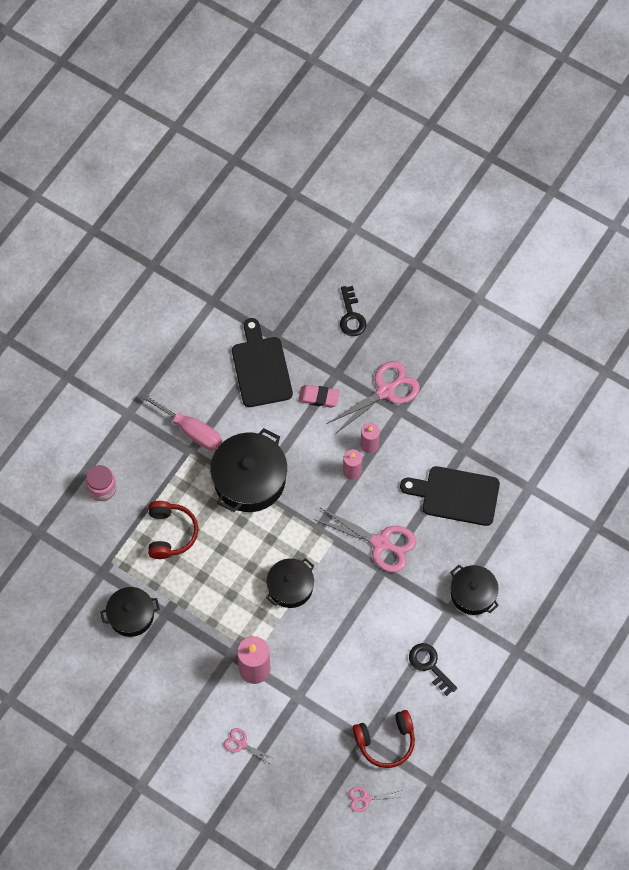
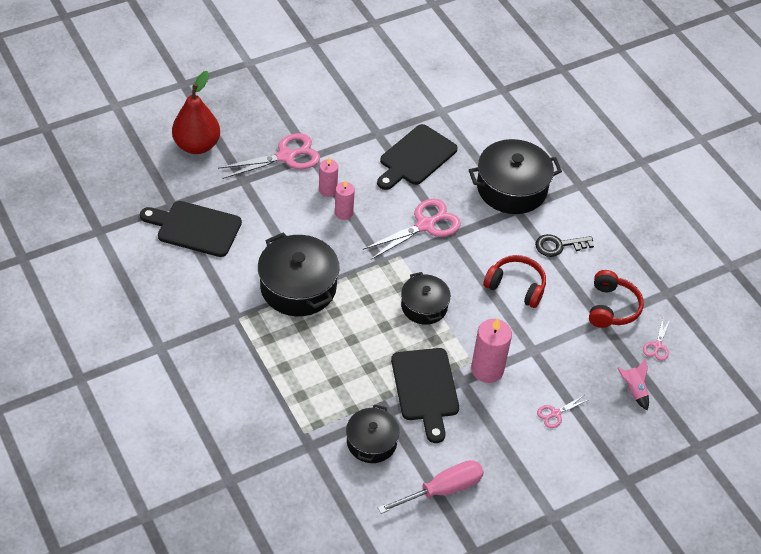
camera: 65 degrees left, 15 degrees down
(102, 488) = (222, 404): pink jar -> none
(170, 533) = (308, 371): red headphones -> red headphones (516, 286)
(190, 430) = (215, 307): pink screwdriver -> pink screwdriver (442, 490)
(206, 630) = (425, 389): none -> black cutting board
(304, 797) = (633, 390): none -> pink rocket
(319, 397) = (256, 202): pink eraser -> none
(351, 316) = (197, 145): black key -> red pear
(385, 391) = (286, 156): pink scissors -> pink scissors turned 75 degrees clockwise
(473, 594) = (511, 188): black pot -> black pot, size x1.64

